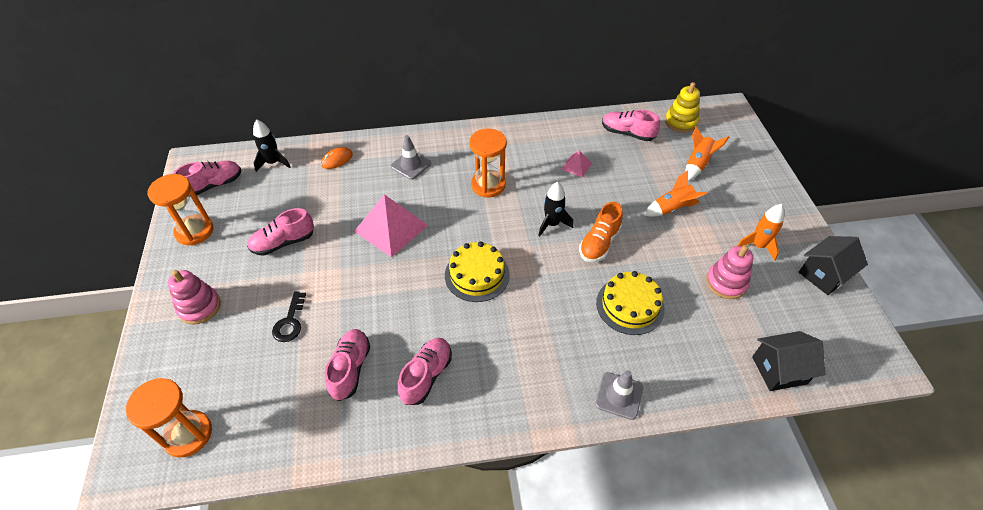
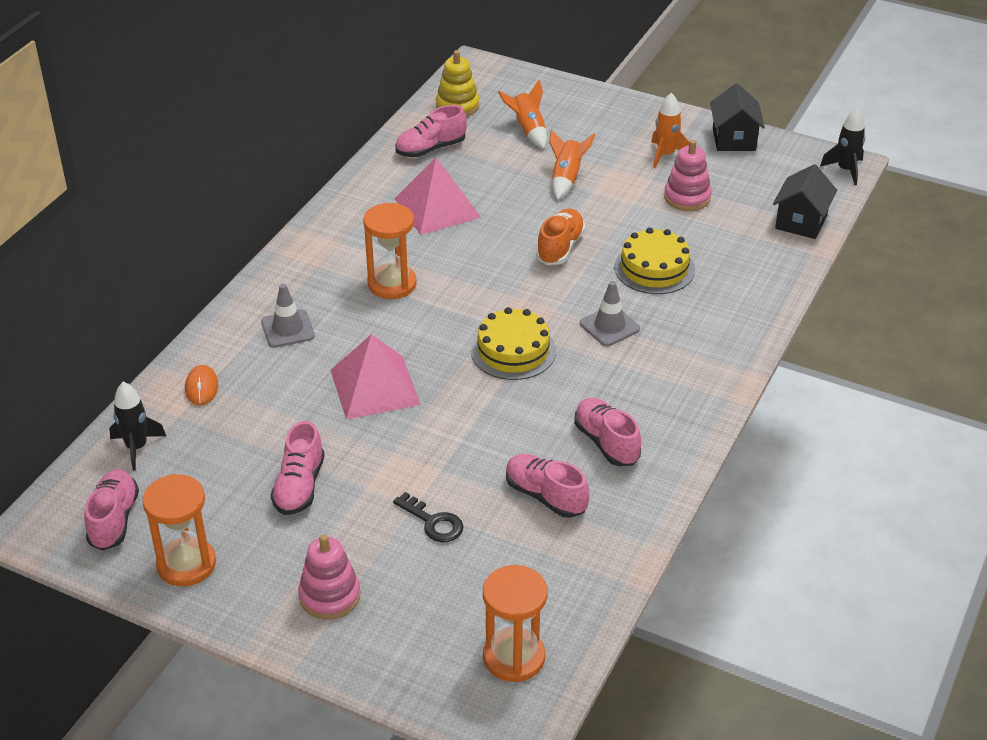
camera: 55 degrees left, 10 degrees down
(552, 224) = (500, 266): black rocket -> black rocket (845, 170)
(576, 166) = (437, 208): pink pyramid -> pink pyramid, size x2.07
(599, 243) = (560, 248): orange shoe -> orange shoe turned 135 degrees counterclockwise
(619, 396) = (743, 326): grey traffic cone -> grey traffic cone (609, 326)

